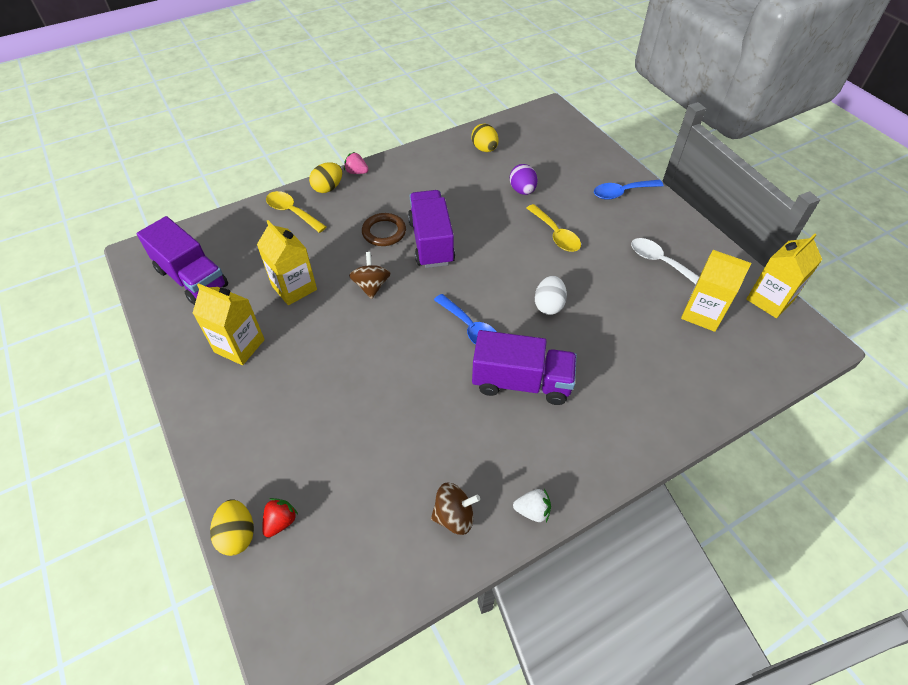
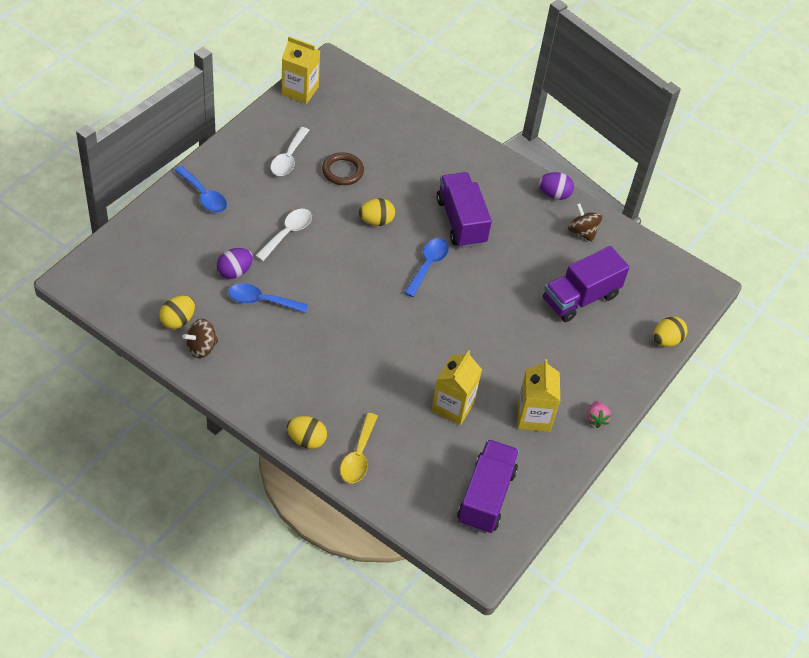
camera: 120 degrees left, 0 degrees up
(281, 521) = (644, 321): red strawberry -> none
(356, 172) = (268, 424): pink strawberry -> pink strawberry (596, 419)
(371, 286) = (420, 348): brown spinning top -> brown spinning top (201, 347)
(384, 232) = (348, 364): brown ring -> brown ring (342, 171)
(431, 242) = (343, 322): purple truck -> purple truck (580, 298)
(482, 198) = (262, 301): none -> blue spoon
(532, 510) = (554, 194): white strawberry -> purple egg
(548, 305) = (376, 221): white egg -> yellow egg
(555, 234) = (287, 233): yellow spoon -> white spoon
(702, 313) = (335, 128): yellow carton -> none

